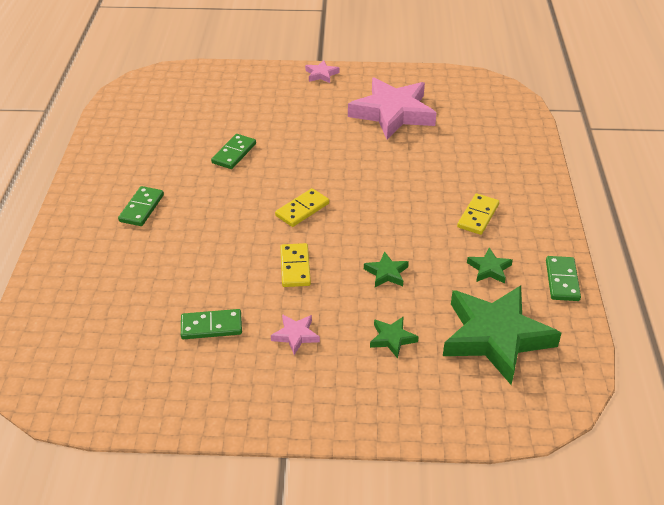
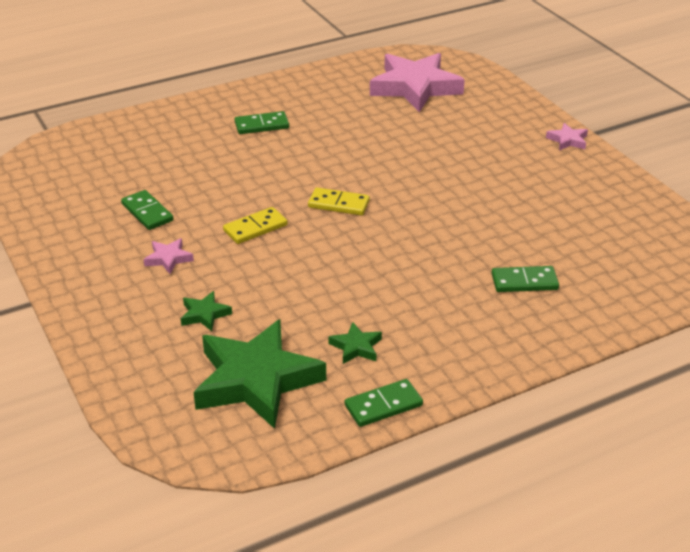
camera: 60 degrees right, 5 degrees down
(234, 153) = (382, 140): green domino -> green domino (524, 282)
(386, 273) = (292, 282): green star -> none
(392, 113) = (554, 205): pink star -> pink star (415, 87)
(478, 216) = (436, 314): yellow domino -> none

